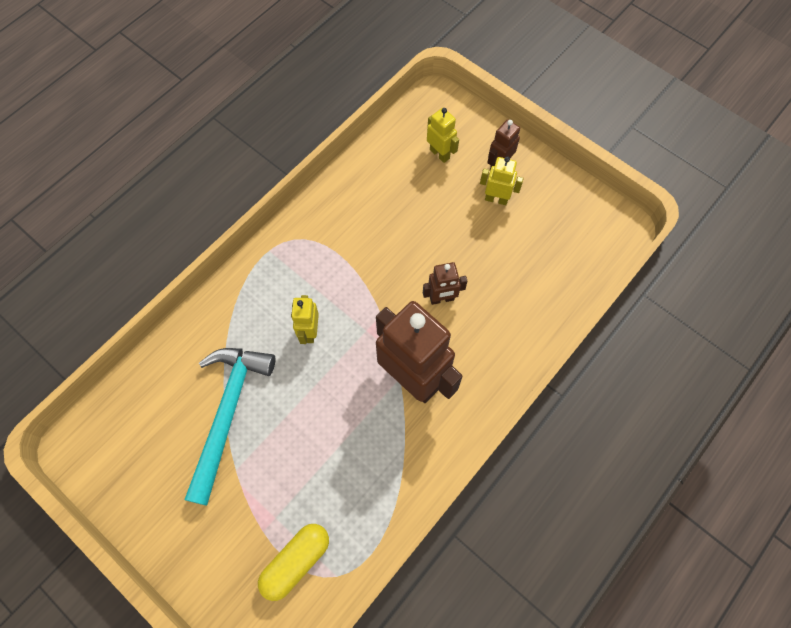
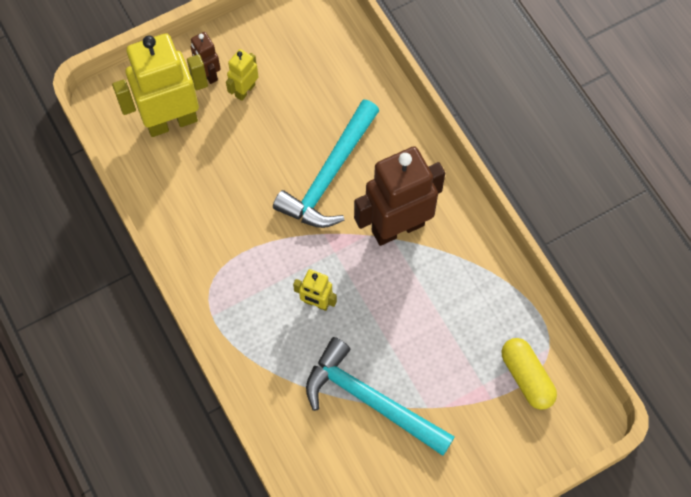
camera: 70 degrees left, 0 degrees up
(440, 154) = (171, 121): yellow robot -> yellow robot, size x2.12
(442, 299) = (329, 175): brown robot -> turquoise hammer

